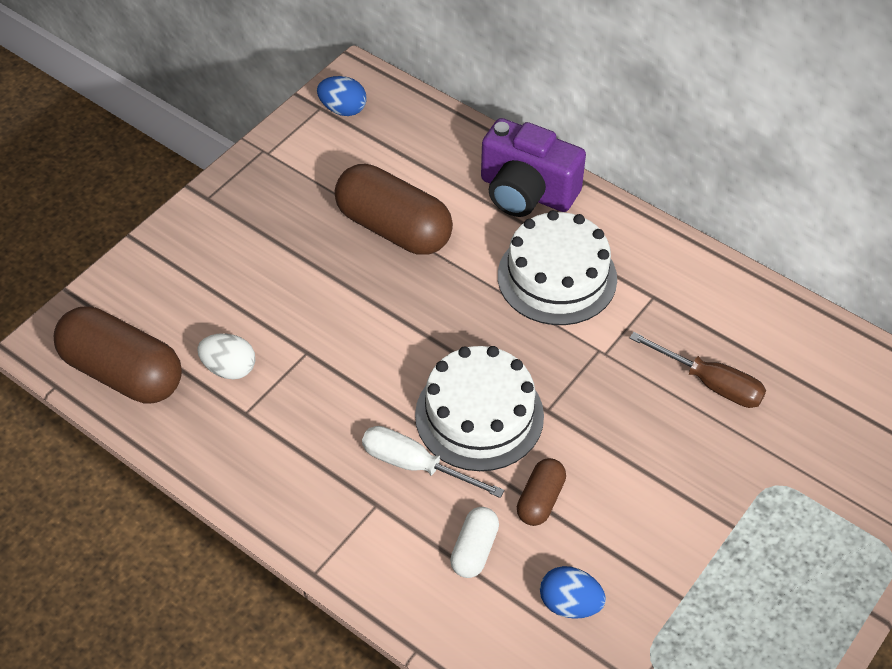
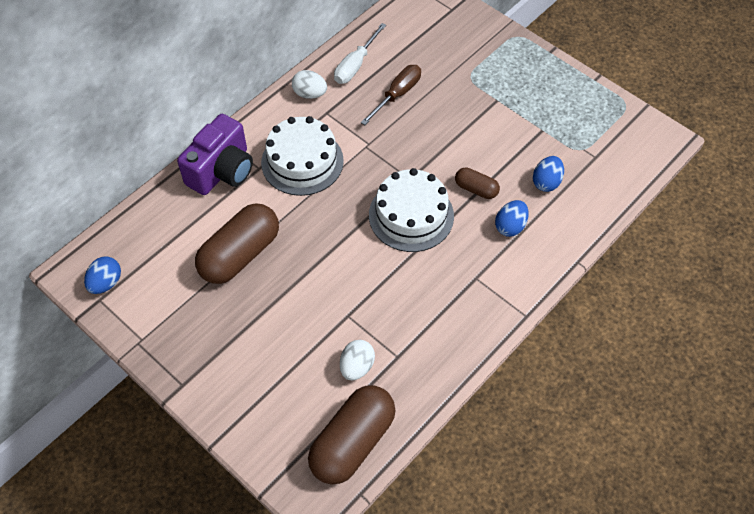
camera: 85 degrees left, 5 degrees up
(415, 465) = (447, 254): white screwdriver -> white screwdriver (355, 65)
(474, 550) = (510, 226): white capsule -> blue egg
(685, 273) = (310, 94): none -> white egg

